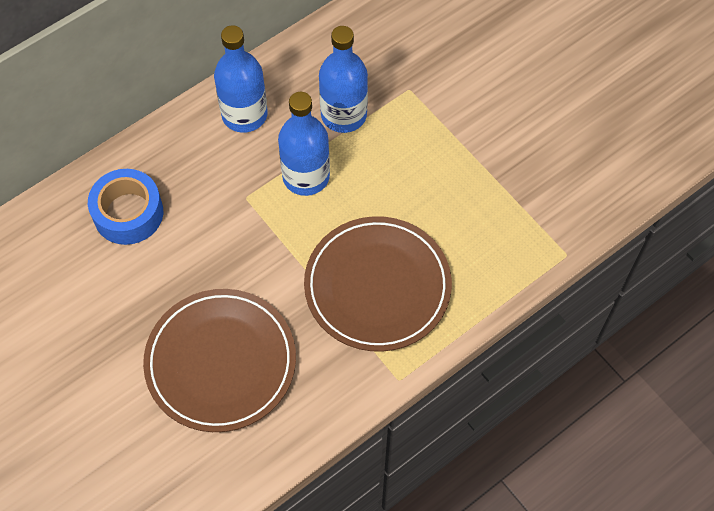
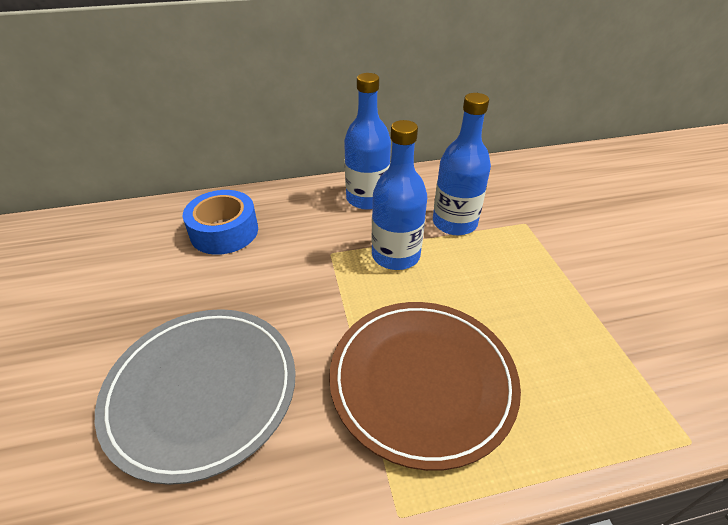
camera: 25 degrees right, 20 degrees down
(221, 362) = (202, 391): brown plate -> grey plate

